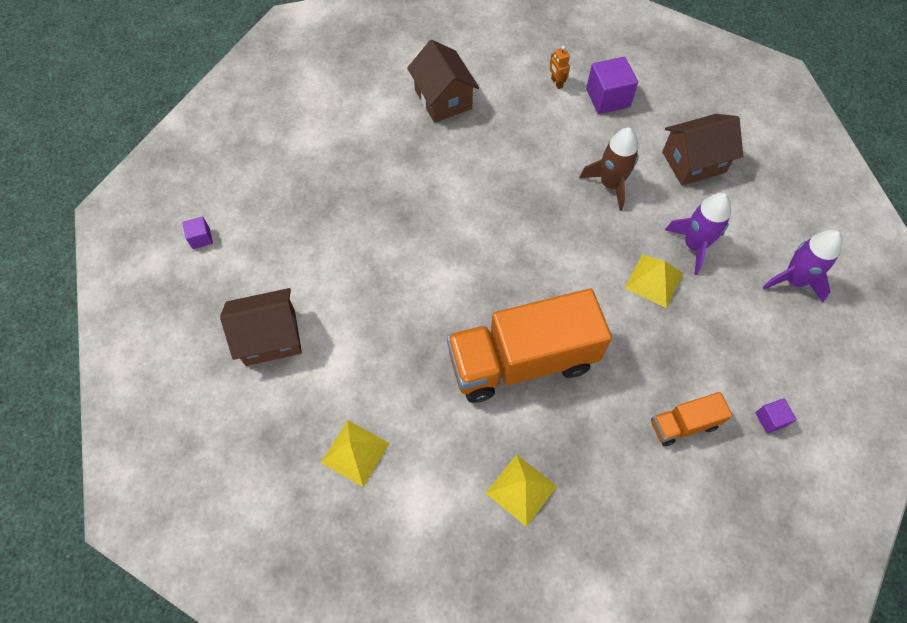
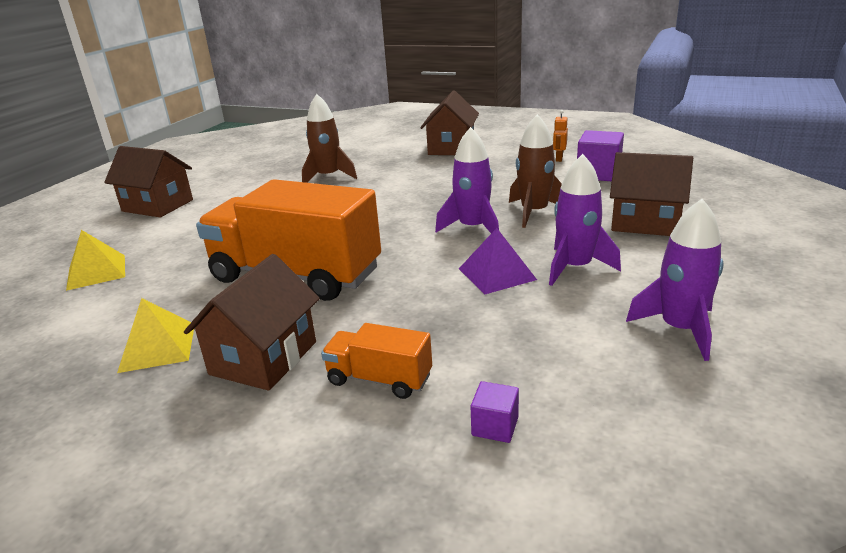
camera: 40 degrees right, 35 degrees down
(201, 238) = (201, 161): purple cube -> none
(382, 206) = (328, 177): none -> brown rocket
(586, 229) = (473, 228): none -> purple rocket
(600, 452) = (263, 358): none -> brown house
(654, 280) = (497, 274): yellow pyramid -> purple pyramid

